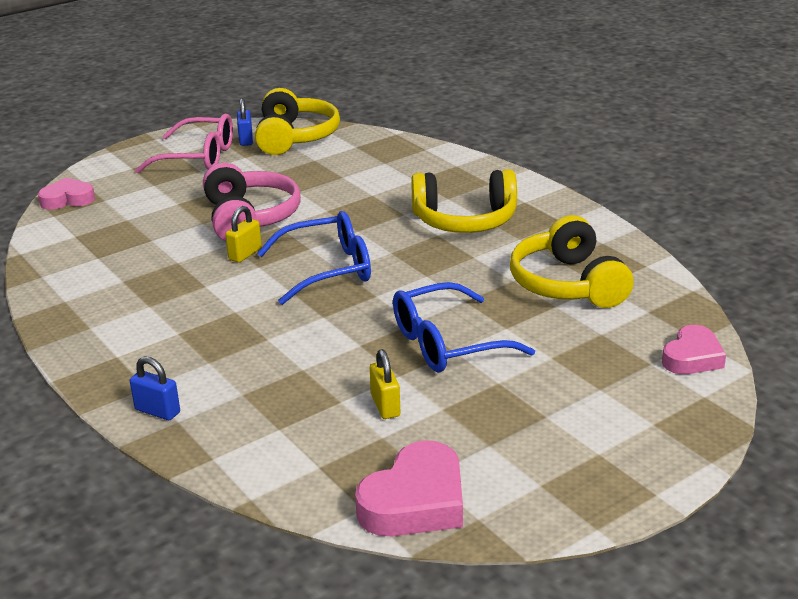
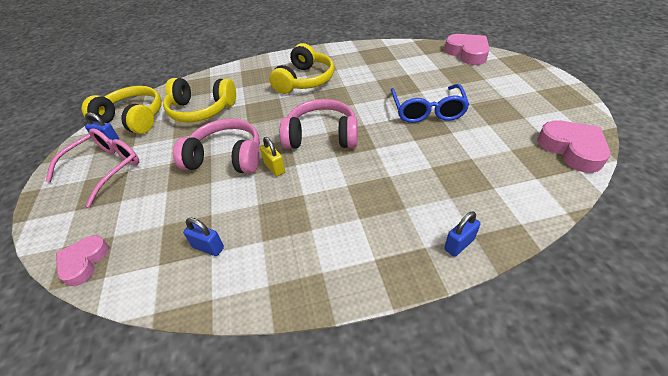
camera: 65 degrees left, 15 degrees up
(104, 253) = (208, 247): none -> blue padlock
(328, 269) = (321, 136): blue glasses -> pink headphones
(385, 406) = (481, 142): yellow padlock -> none
(568, 284) = (390, 66): yellow headphones -> yellow headphones (201, 110)
(692, 357) = (467, 53): pink heart -> pink heart, size x1.52

